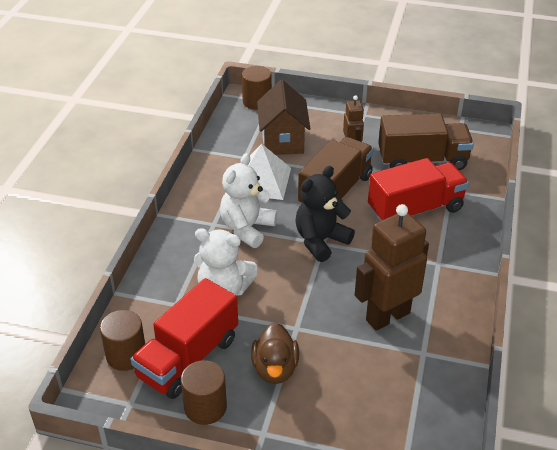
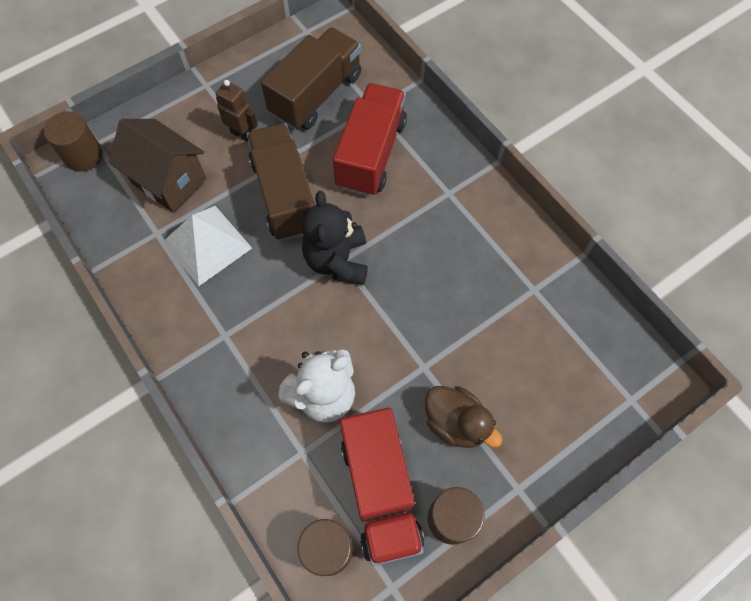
camera: 50 degrees left, 25 degrees up
(247, 228) = (260, 310): white teddy bear -> none
(387, 316) = (473, 282): brown robot -> none

